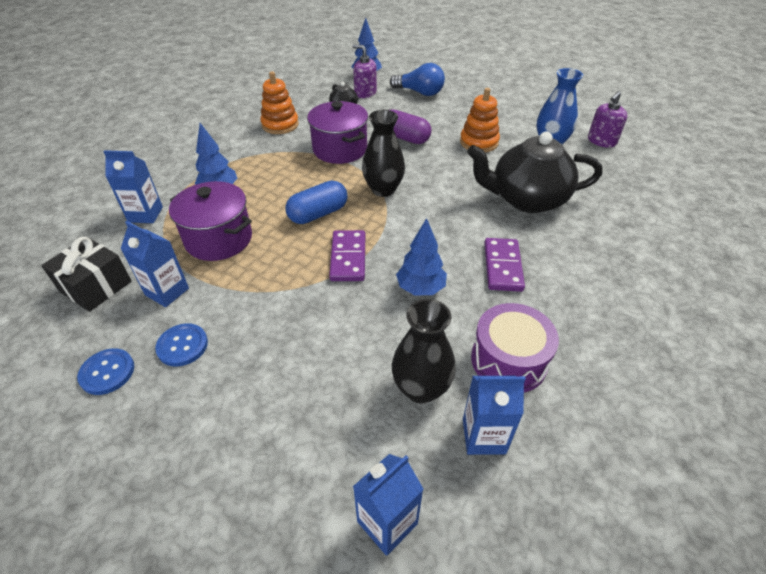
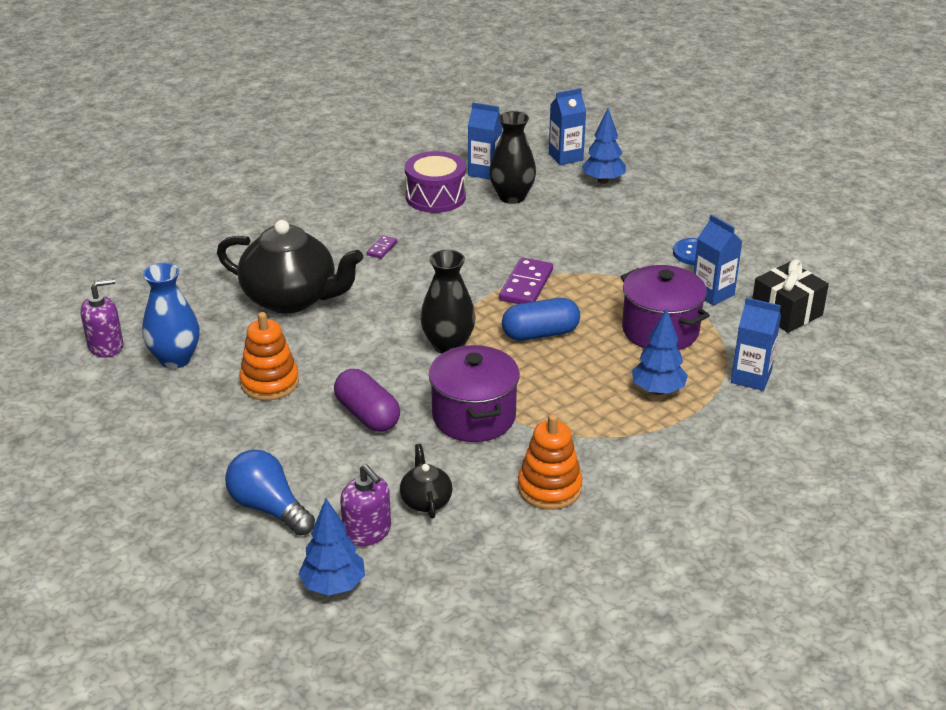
camera: 160 degrees left, 10 degrees down
(107, 372) = (754, 249): blue button -> none
(420, 288) = (471, 249): blue tree -> blue tree (603, 180)
(503, 266) = (382, 248): purple domino -> purple domino, size x0.51

